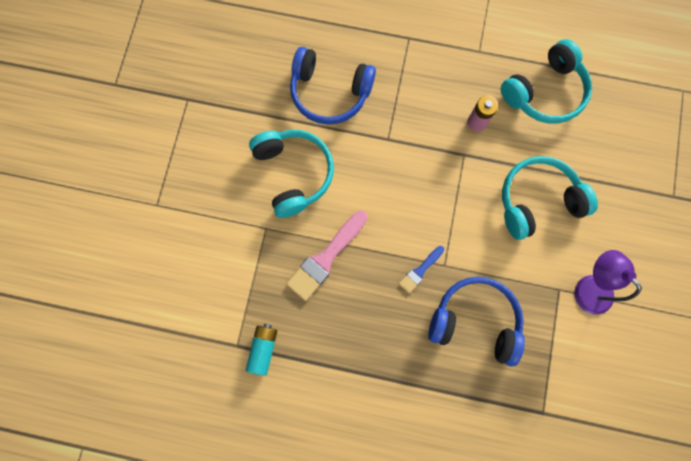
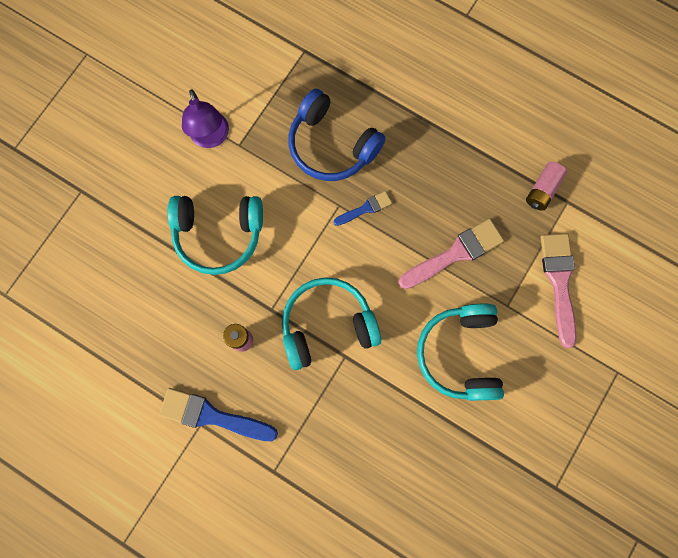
camera: 160 degrees left, 0 degrees up
(225, 265) = (559, 282): none -> pink brush
(263, 349) = (542, 190): turquoise battery -> pink battery
(330, 92) = (390, 435): blue headphones -> none
(473, 59) = (212, 416): none -> blue brush
(544, 92) = (153, 348): turquoise headphones -> turquoise headphones (327, 326)

